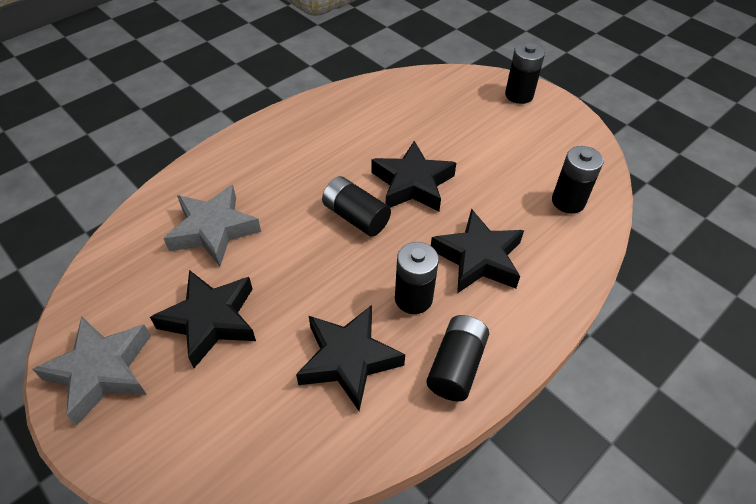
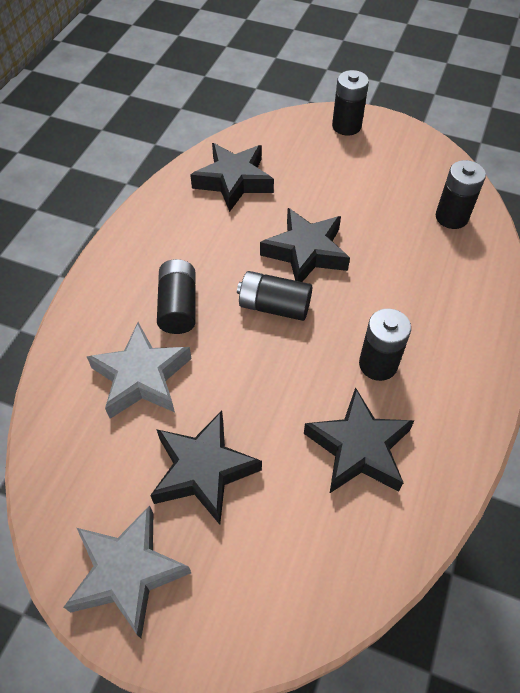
camera: 25 degrees left, 5 degrees up
(456, 366) = (453, 410): black battery -> black battery (178, 306)
(478, 258) = (409, 302): black star -> black star (233, 181)

